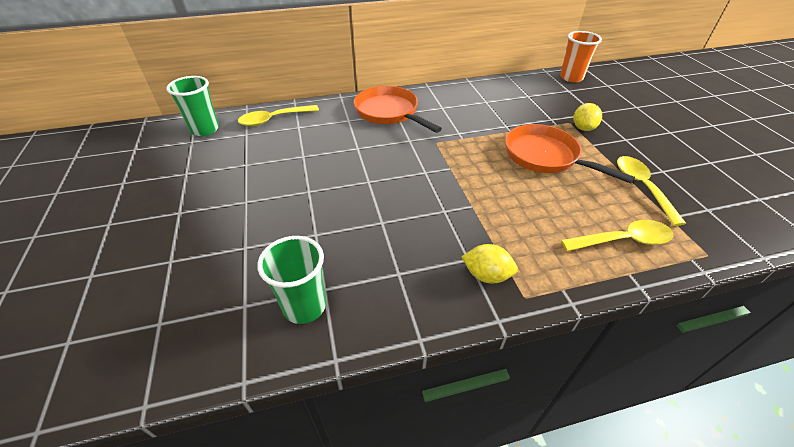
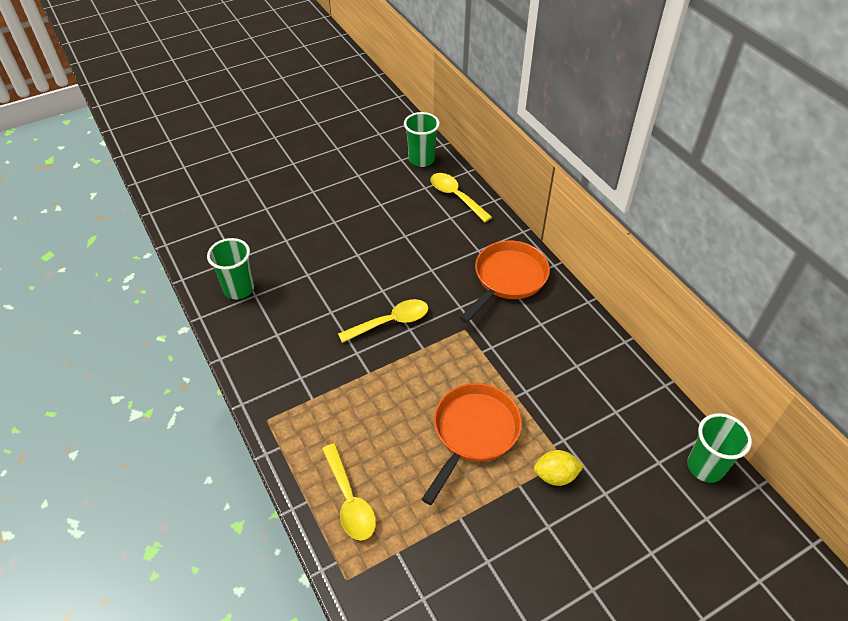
camera: 75 degrees right, 5 degrees up
(486, 275) = (285, 391): yellow lemon -> none
(571, 77) = (705, 467): orange cup -> green cup
(642, 187) = (445, 531): yellow spoon -> yellow spoon (391, 322)

